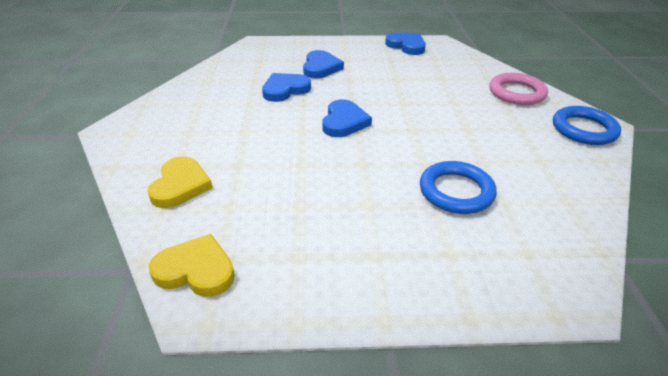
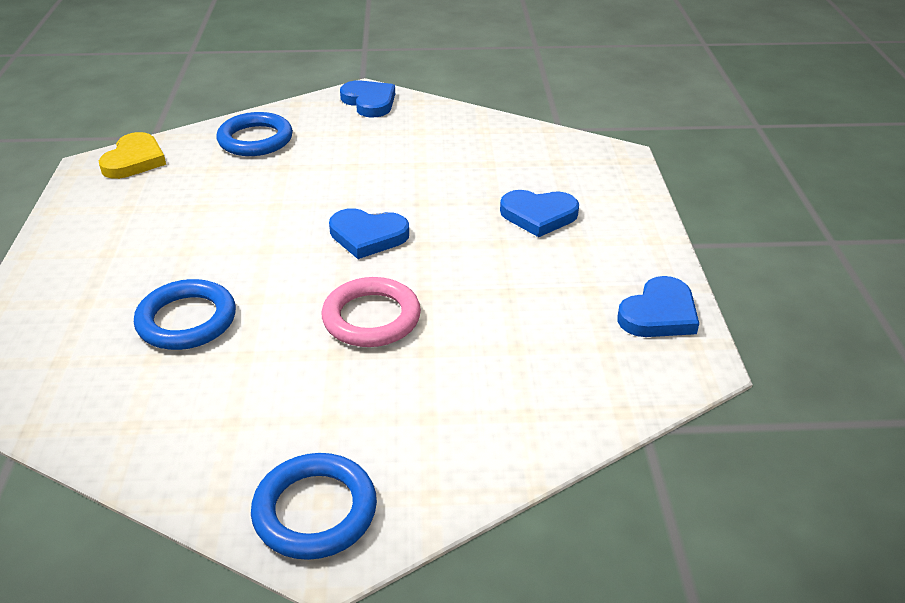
camera: 90 degrees right, 0 degrees up
(180, 185) = (255, 140): yellow heart -> blue ring
(285, 90) = (460, 187): blue heart -> blue heart (369, 102)
(516, 93) = (462, 443): pink ring -> pink ring (371, 318)

